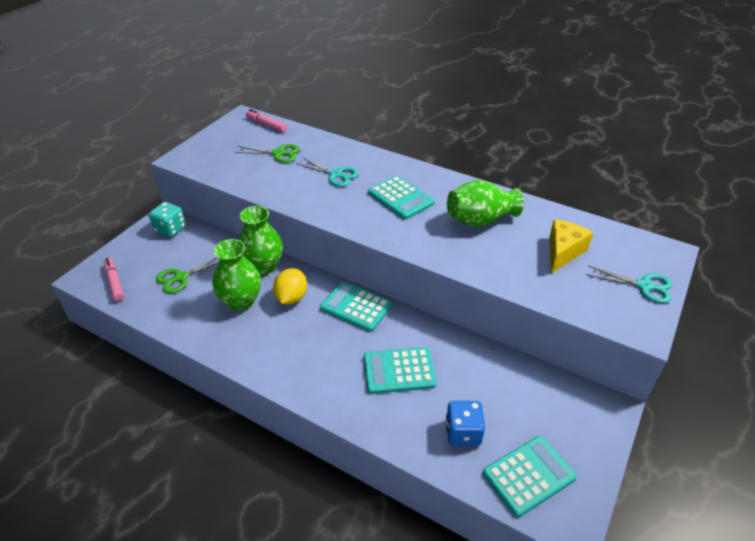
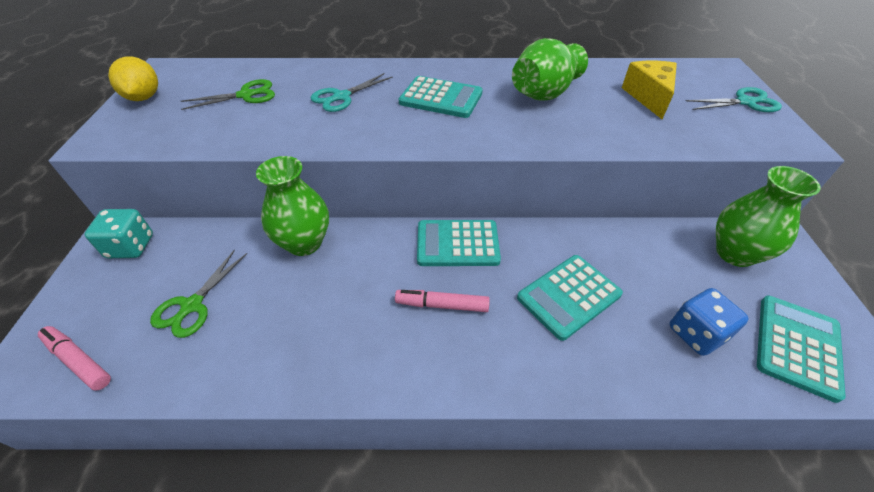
camera: 30 degrees left, 5 degrees up
(241, 301) = (307, 300): green vase -> green vase (735, 253)
(266, 125) = (203, 69): pink marker -> pink marker (442, 305)
(291, 297) = (371, 266): yellow lemon -> yellow lemon (144, 97)
(335, 175) = (341, 97): turquoise scissors -> turquoise scissors turned 135 degrees clockwise

